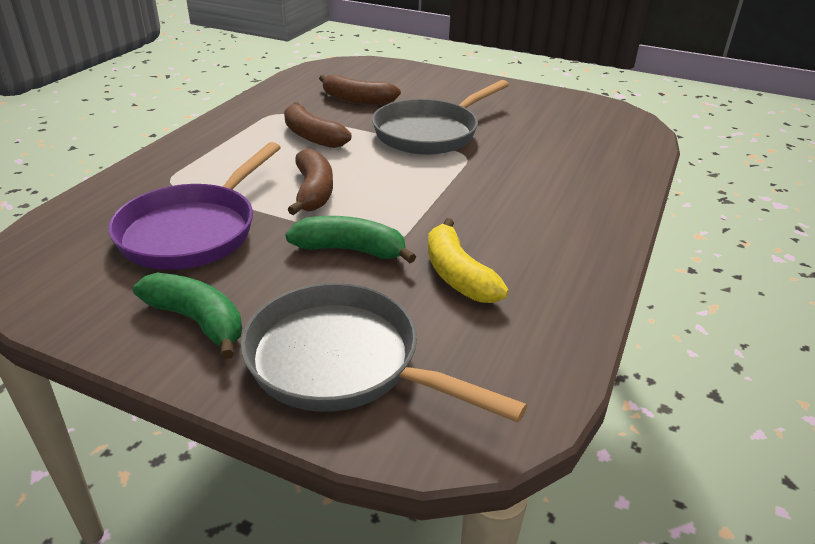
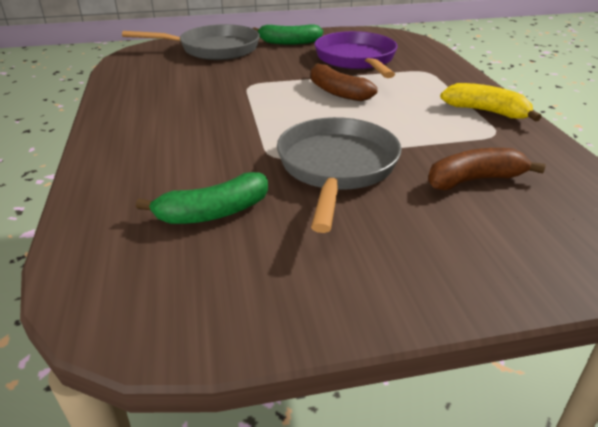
camera: 145 degrees right, 0 degrees up
(312, 136) = (420, 125): brown banana -> none
(351, 250) = (265, 76): green banana -> green banana (213, 213)
(457, 275) = (194, 83): yellow banana -> yellow banana (486, 111)

